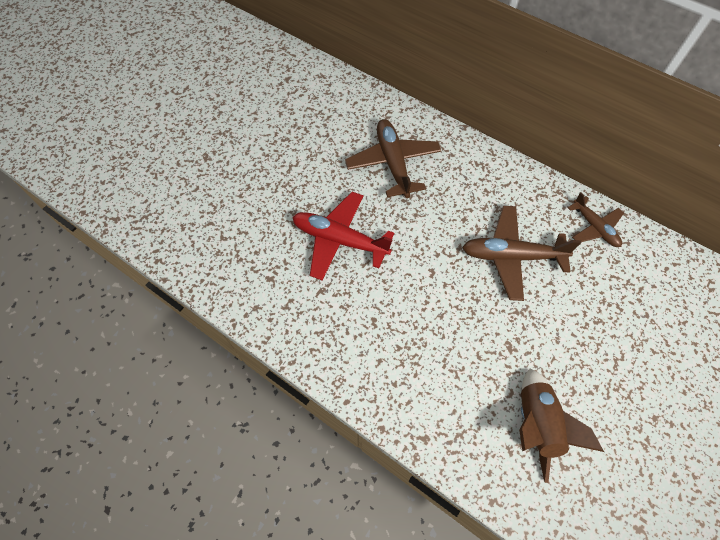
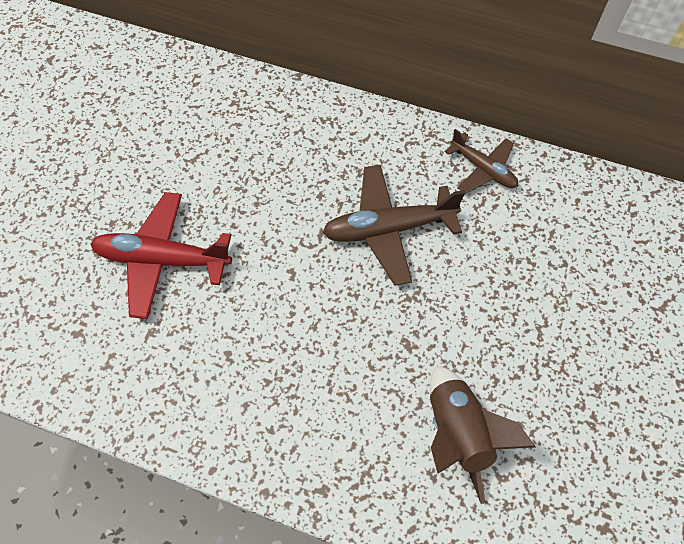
camera: 15 degrees left, 0 degrees up
(393, 163) = (214, 142): brown plane -> none

